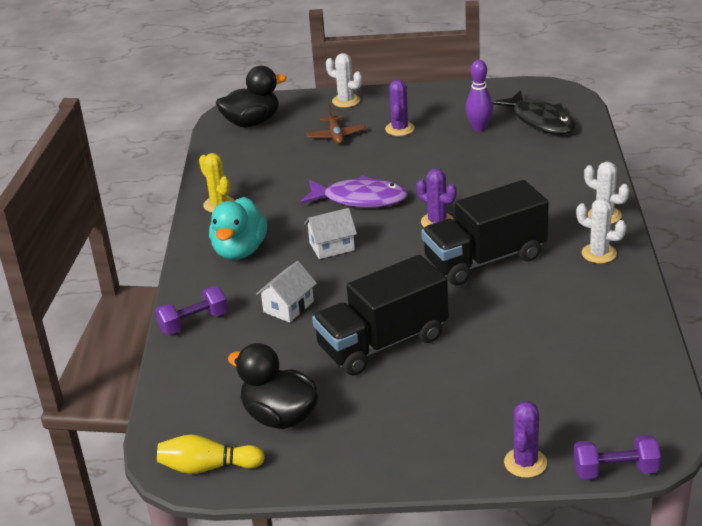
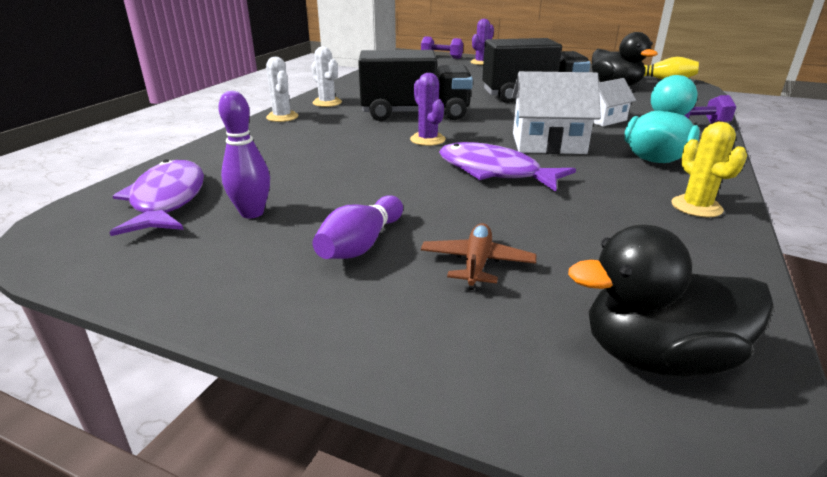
camera: 160 degrees left, 5 degrees down
(332, 246) = (548, 143): white house -> white house, size x1.61
(346, 101) = (403, 346): white cactus -> none
(400, 129) = (361, 244): purple cactus -> purple bowling pin
(540, 121) = (167, 200): black fish -> purple fish

